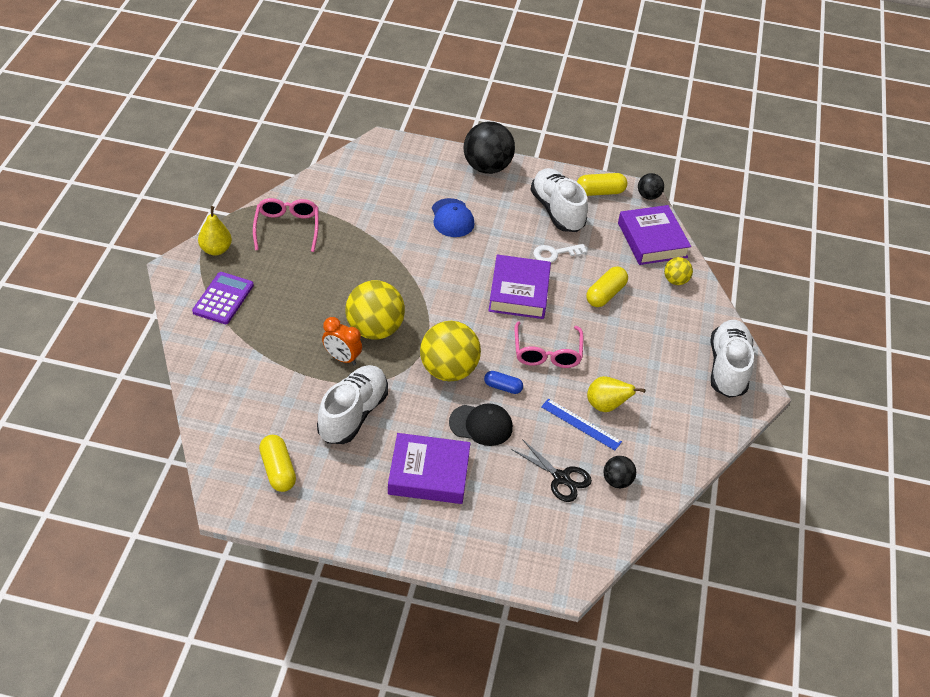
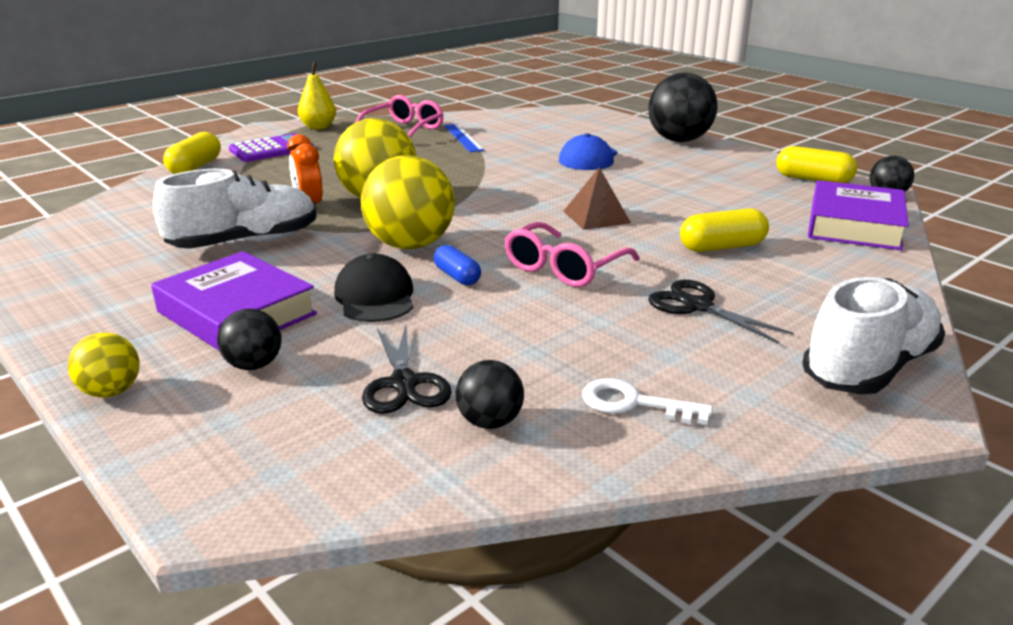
camera: 40 degrees right, 20 degrees down
(278, 470) = (92, 254): yellow capsule -> yellow capsule (195, 167)
(481, 425) = (375, 296): black cap -> black cap turned 150 degrees counterclockwise
(484, 503) = (254, 365): none -> black ball
(519, 292) = (596, 217): purple book -> brown pyramid
(555, 254) = (687, 204): white key -> white key (634, 403)
(557, 211) = (732, 179): white shoe -> none
(581, 424) = (519, 342): blue ruler -> blue ruler (463, 137)
(606, 406) = (586, 338): yellow pear -> none
(633, 355) = (698, 306): none -> black scissors
(675, 281) = (857, 263): yellow ball -> yellow ball (111, 392)

